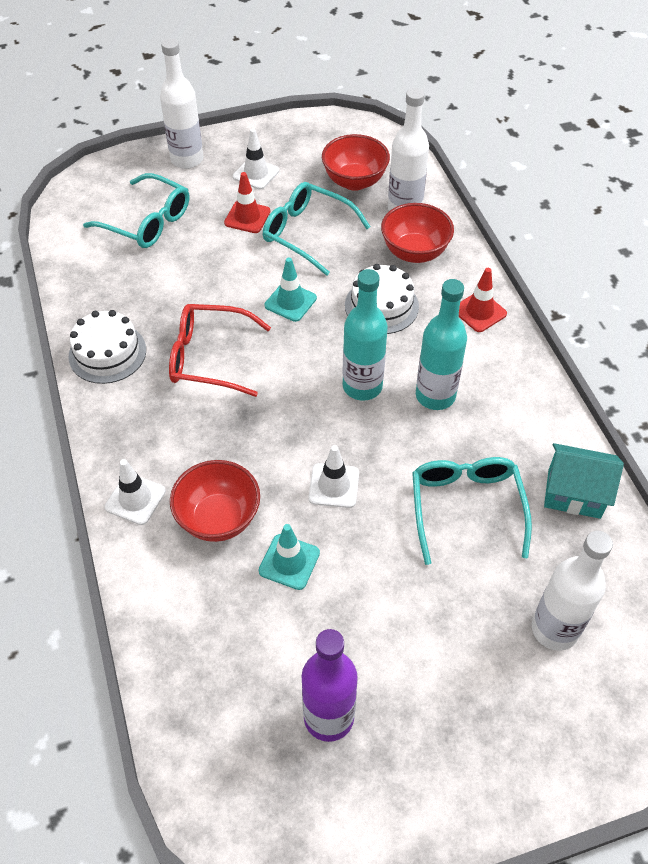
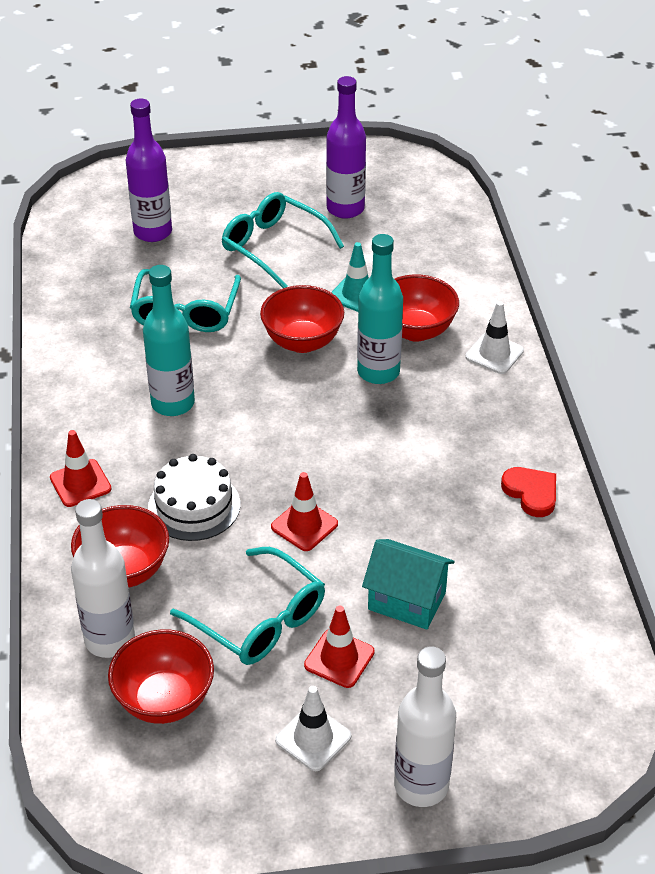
camera: 170 degrees left, 10 degrees down
(107, 353) = (531, 493): white cake -> red heart
(147, 222) = (485, 671): turquoise glasses -> turquoise glasses (273, 246)
(209, 357) = (412, 473): red glasses -> none
(290, 302) = (304, 525): turquoise traffic cone -> red traffic cone
(334, 485) = (302, 341): white traffic cone -> red bowl
(362, 386) = (247, 422): turquoise bottle -> turquoise bottle (378, 372)
(554, 629) = (153, 232): white bottle -> purple bottle
(574, 493) = (82, 310): turquoise house -> turquoise house (407, 601)

